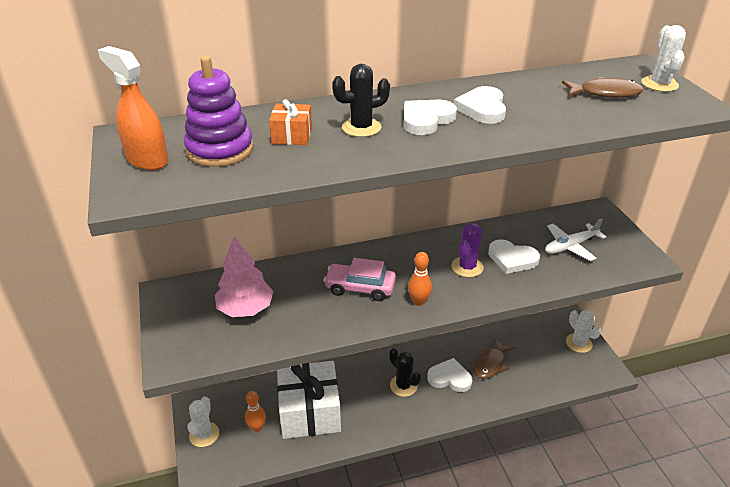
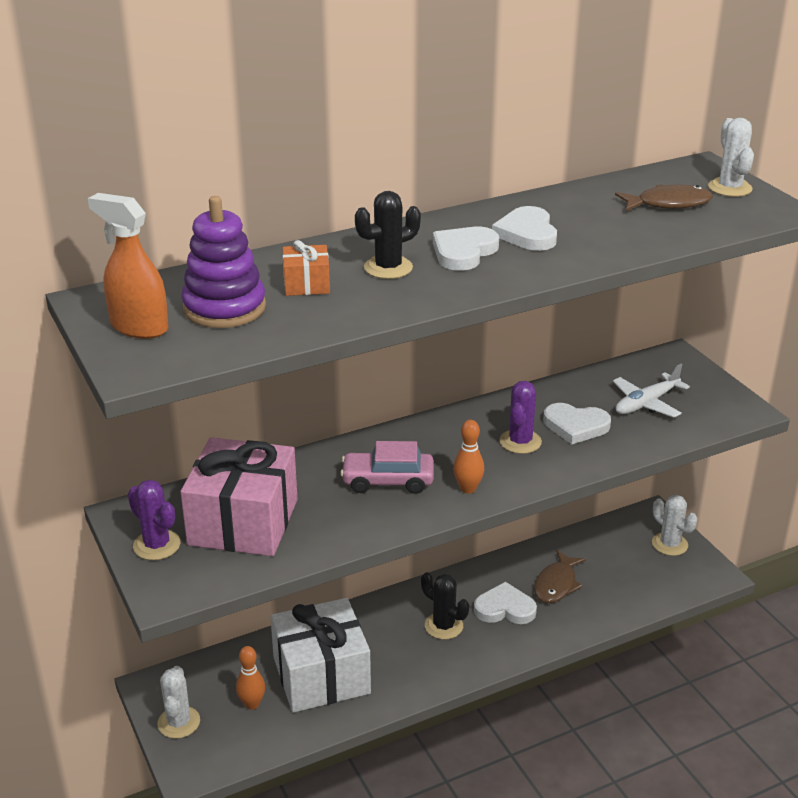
camera: 10 degrees left, 5 degrees down
(178, 320) = (156, 545): none -> purple cactus
(245, 309) = (243, 522): pink tree -> pink gift

